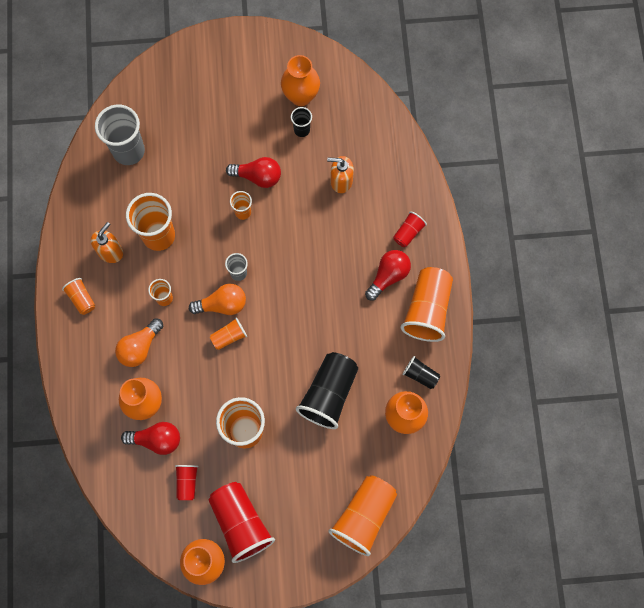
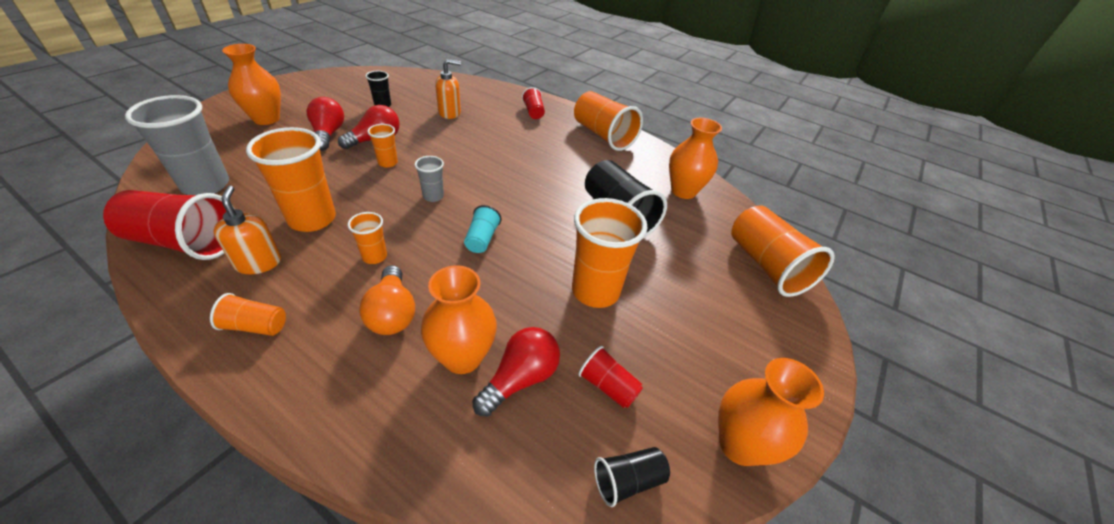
camera: 55 degrees left, 30 degrees down
(222, 305) = (445, 223): orange light bulb -> none
(229, 336) = (482, 239): orange cup -> turquoise cup
(241, 523) = (706, 367): red cup -> red cup (185, 242)
(301, 96) = (360, 93): orange vase -> orange vase (266, 119)
(341, 181) = (450, 113): orange soap dispenser -> orange soap dispenser turned 150 degrees counterclockwise
(388, 276) = (553, 135): red light bulb -> red light bulb (328, 134)
(420, 375) = (653, 165): black cup -> black cup (627, 480)

